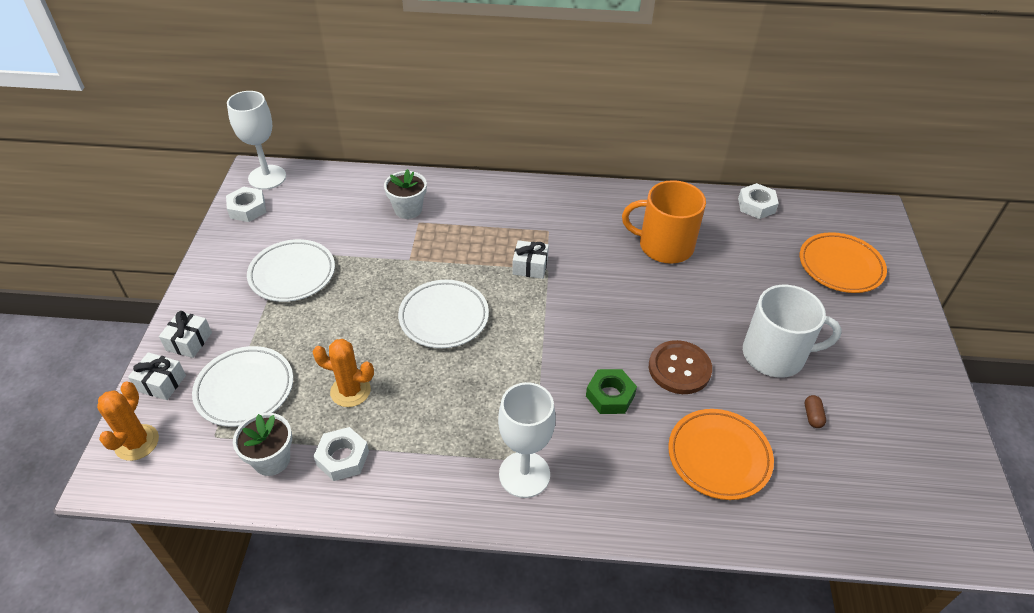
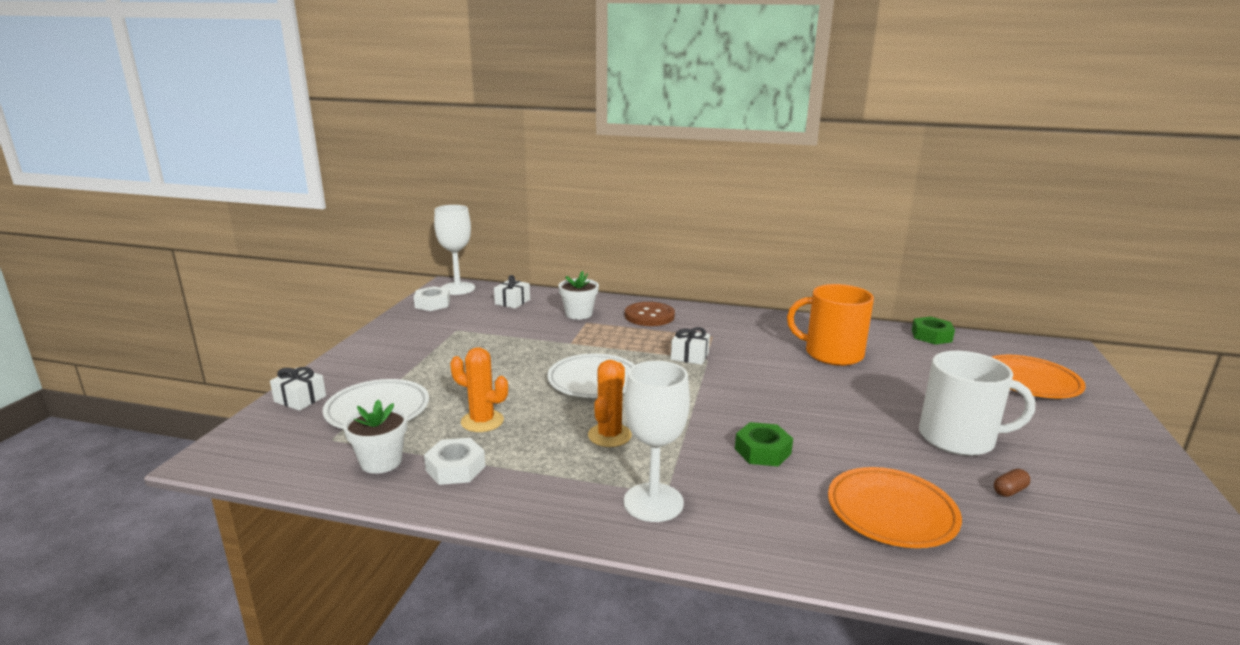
camera: 10 degrees right, 25 degrees down
(137, 442) = (254, 436): orange cactus -> orange cactus (609, 435)
(189, 341) = (340, 375): white gift -> white gift (512, 302)
(292, 274) = (456, 343): white plate -> none
(679, 368) = (844, 438): brown button -> brown button (649, 316)
(756, 205) = (931, 336): white nut -> green nut
(812, 416) = (1009, 491): brown capsule -> brown capsule turned 45 degrees clockwise

